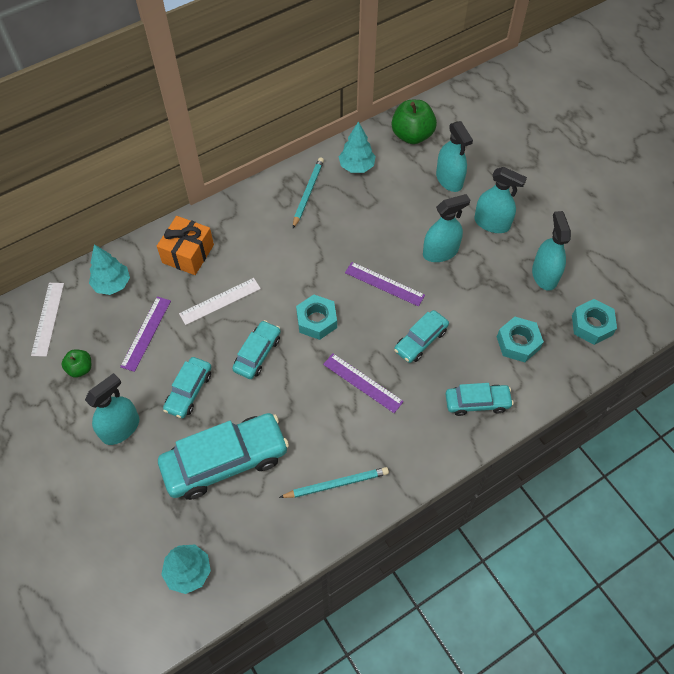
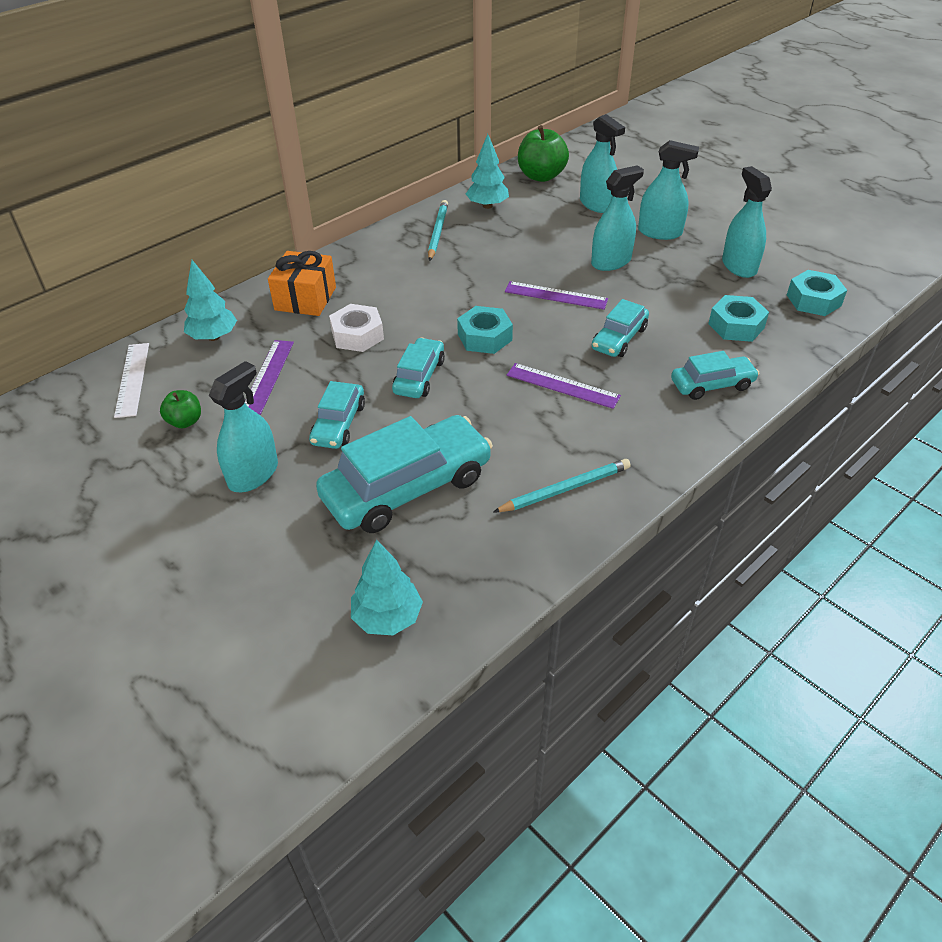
camera: 10 degrees left, 15 degrees down
(220, 301) = (357, 335): white ruler -> white nut

